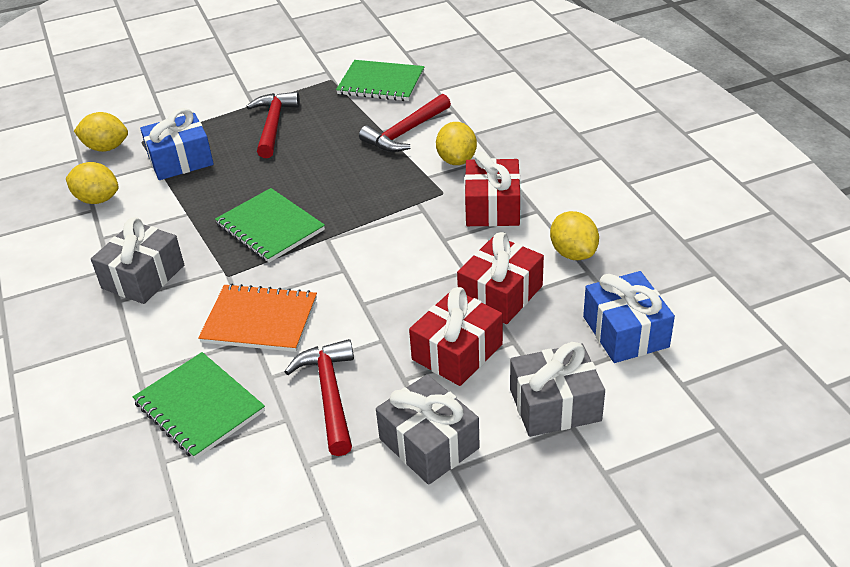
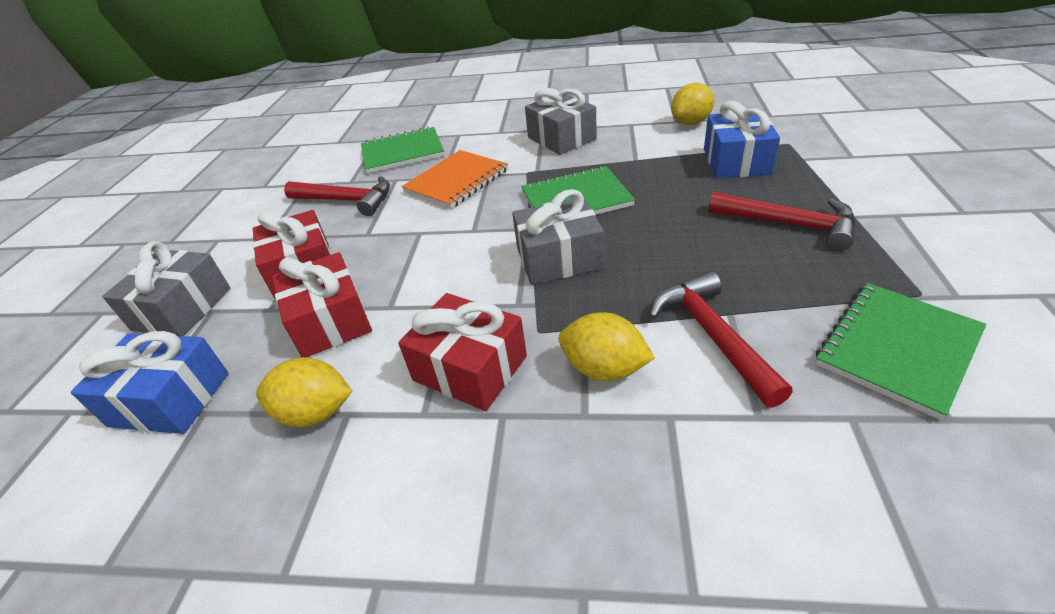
camera: 120 degrees right, 0 degrees up
(106, 148) = (783, 127): yellow lemon -> none
(429, 443) = (249, 234): grey gift -> grey gift (559, 258)

